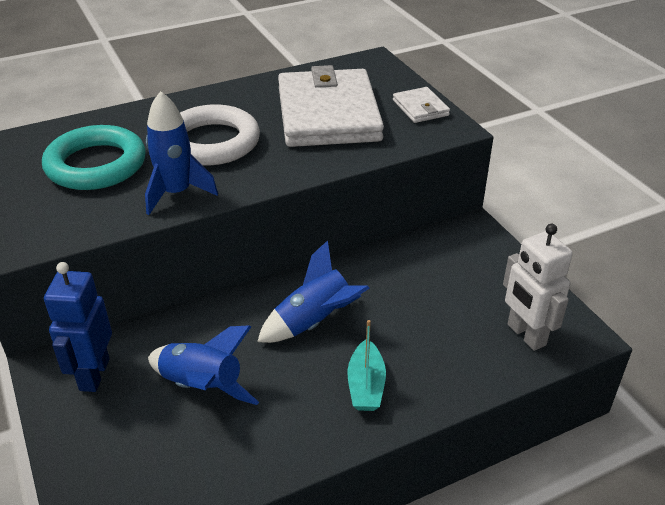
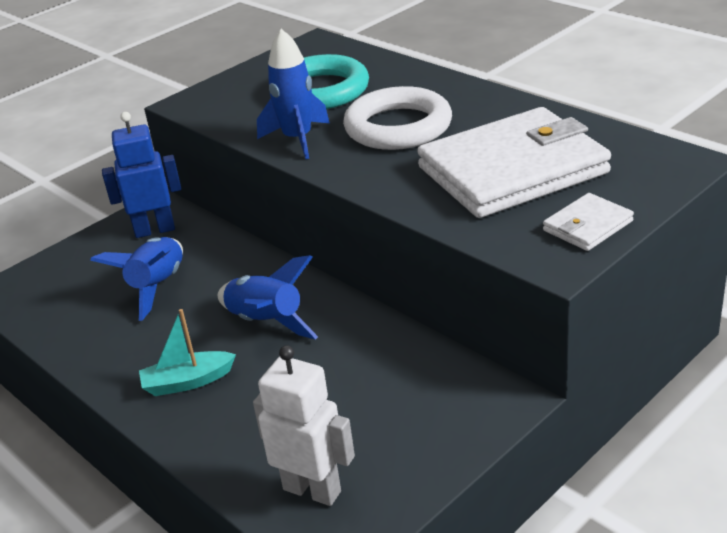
camera: 75 degrees right, 5 degrees down
(525, 335) = (312, 490): white robot -> white robot turned 75 degrees clockwise

